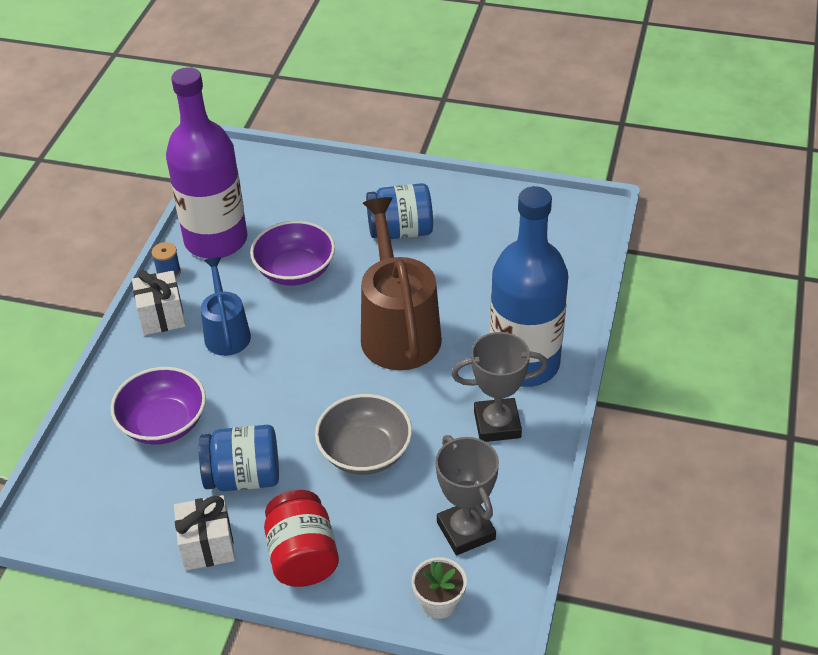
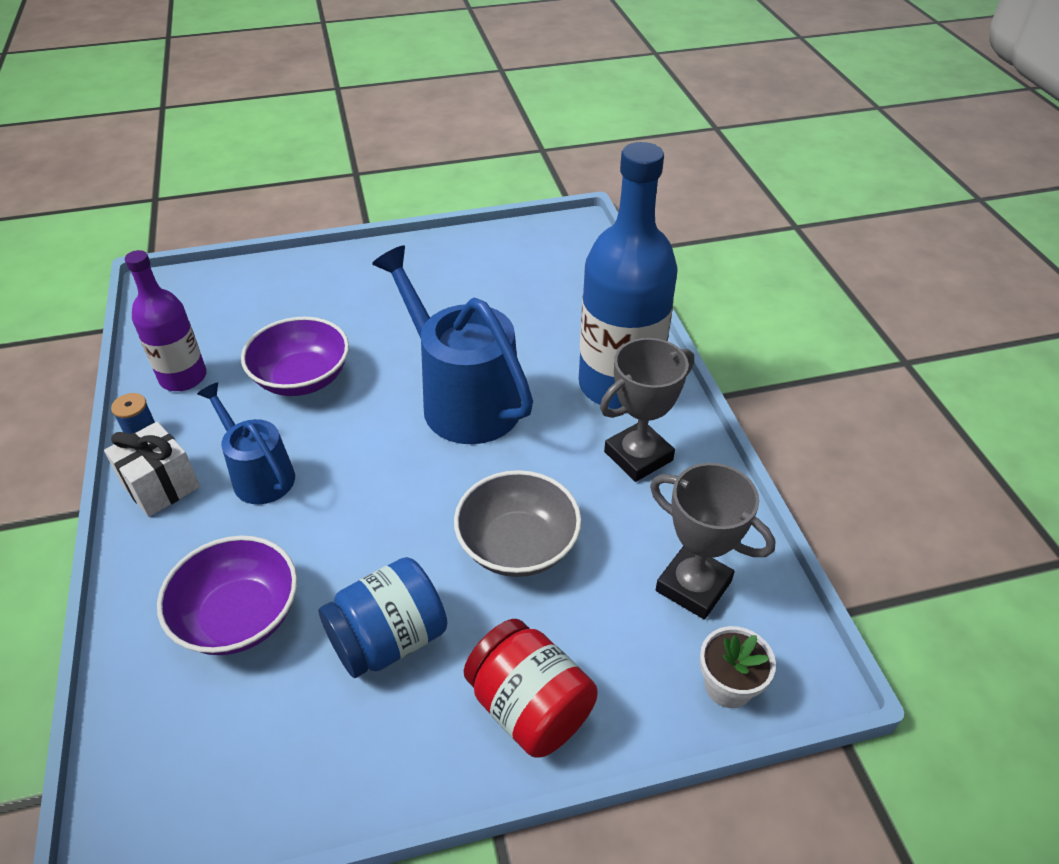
camera: 30 degrees left, 0 degrees up
(207, 545) = (397, 753): white gift -> none
(216, 240) = (183, 377): purple bottle -> purple bottle, size x0.58
(398, 331) = (463, 400): brown watering can -> blue watering can
(400, 231) = (396, 301): blue jar -> none

